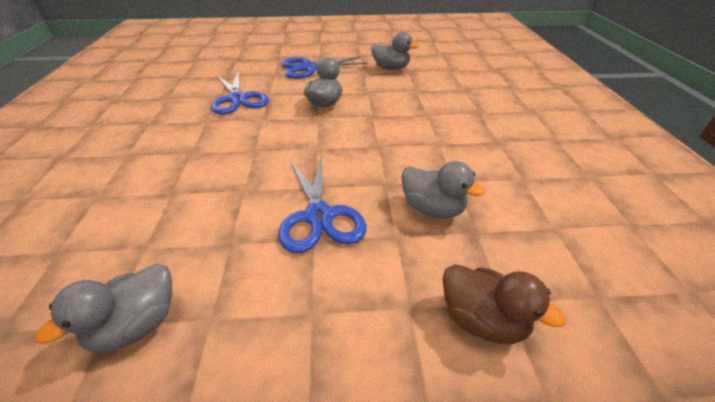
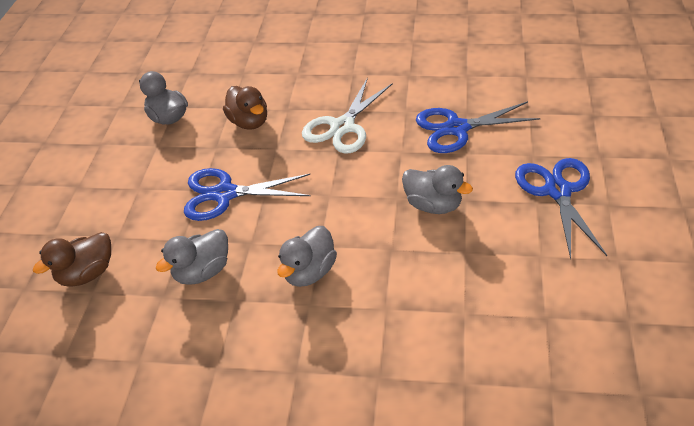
camera: 105 degrees right, 5 degrees up
(186, 221) = (249, 122): none -> brown duck
(218, 151) = (343, 127): none -> white scissors
(391, 68) = (557, 294): grey duck -> grey duck (309, 272)

